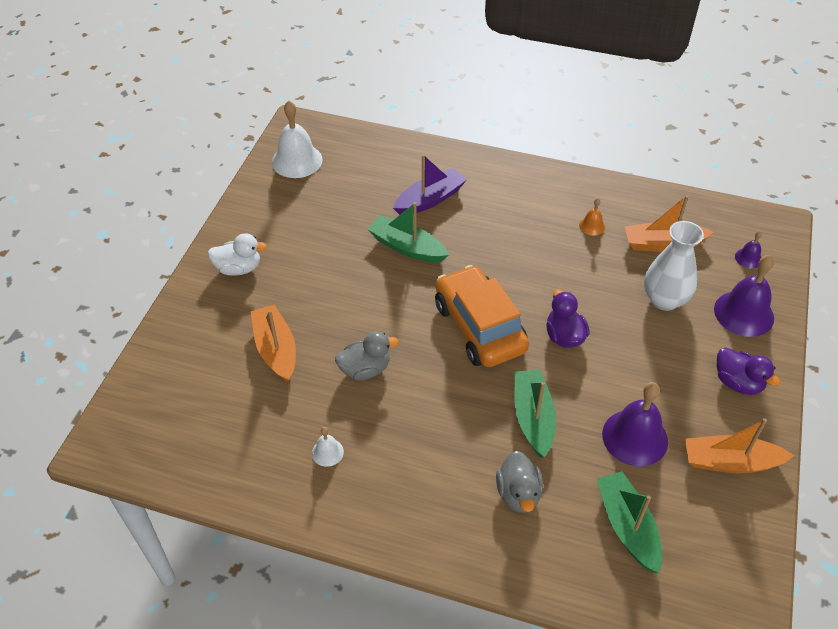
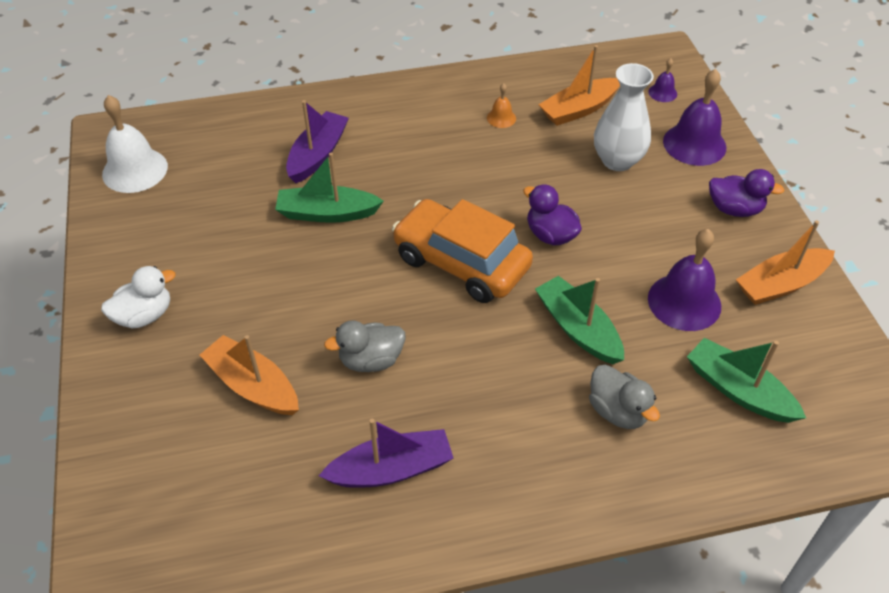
camera: 30 degrees left, 0 degrees up
(327, 452) = (391, 469): white bell -> purple boat
(365, 369) = (371, 360): grey duck -> grey duck turned 150 degrees counterclockwise

